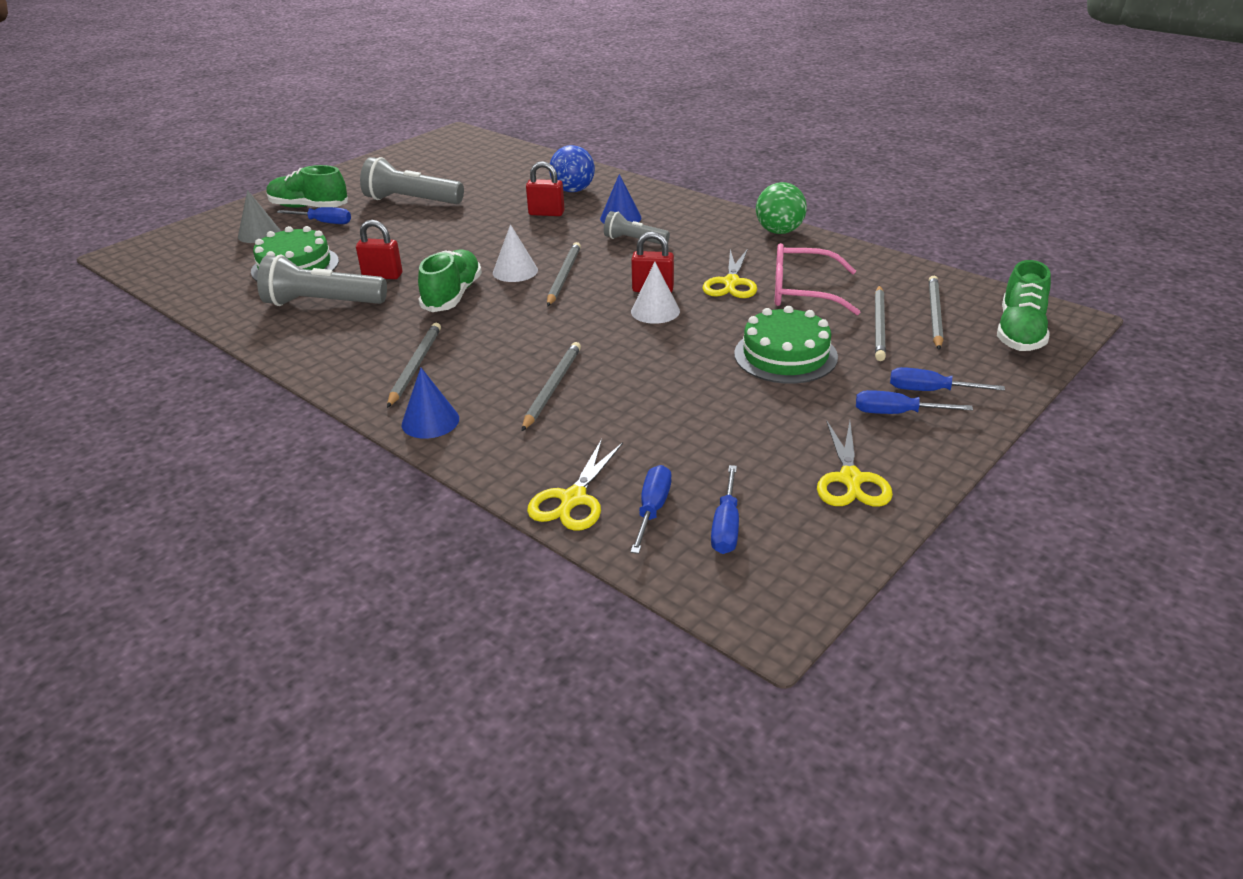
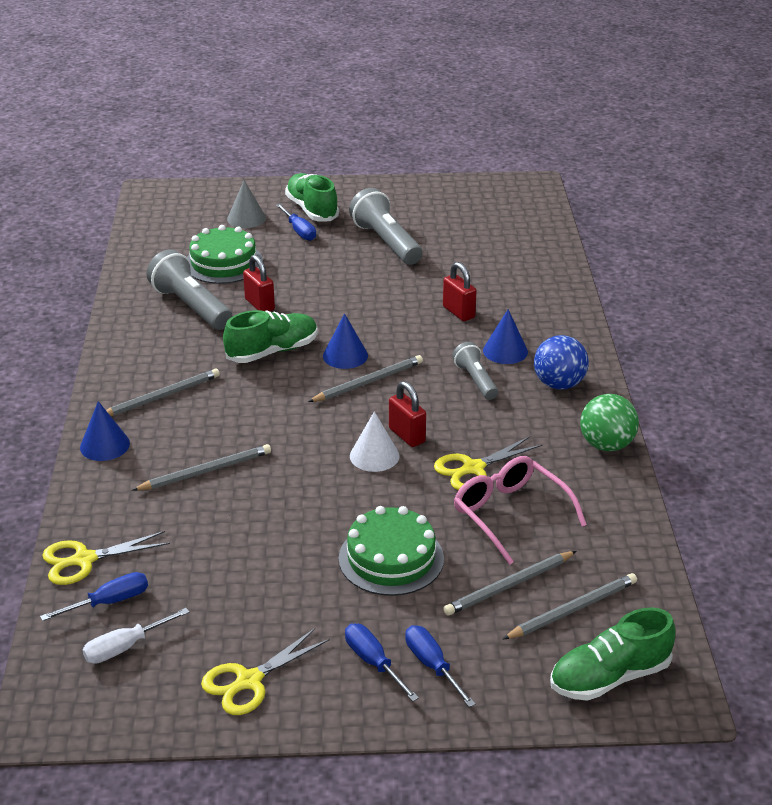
camera: 45 degrees right, 0 degrees up
(515, 271) = (345, 355): white cone -> blue cone
(573, 190) = (518, 300): blue ball -> blue ball (559, 384)
(726, 527) = (124, 647): blue screwdriver -> white screwdriver

